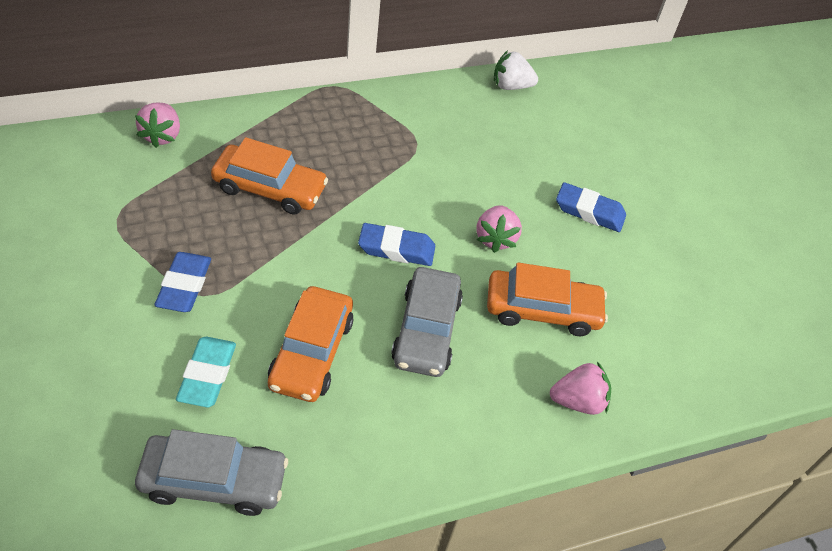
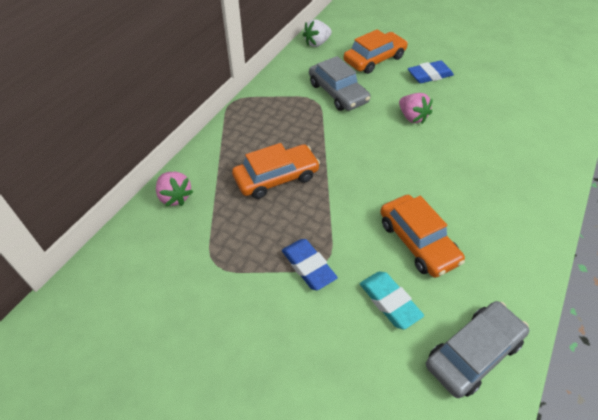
camera: 35 degrees left, 0 degrees up
(396, 249) = (379, 157): blue eraser -> none
(426, 330) = (448, 184): grey car -> grey car (338, 93)
(542, 310) = (476, 133): orange car -> orange car (374, 59)
(578, 401) = (545, 161): pink strawberry -> none

